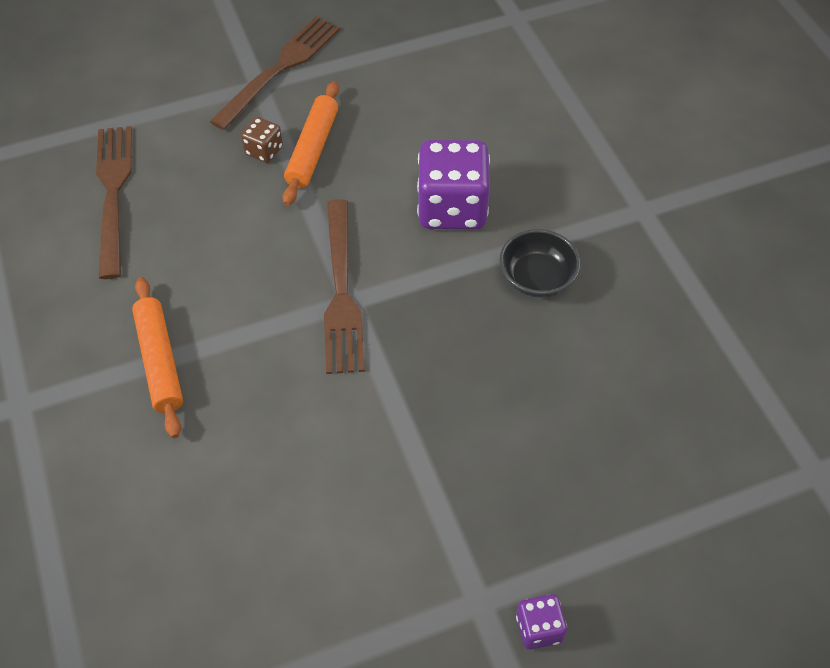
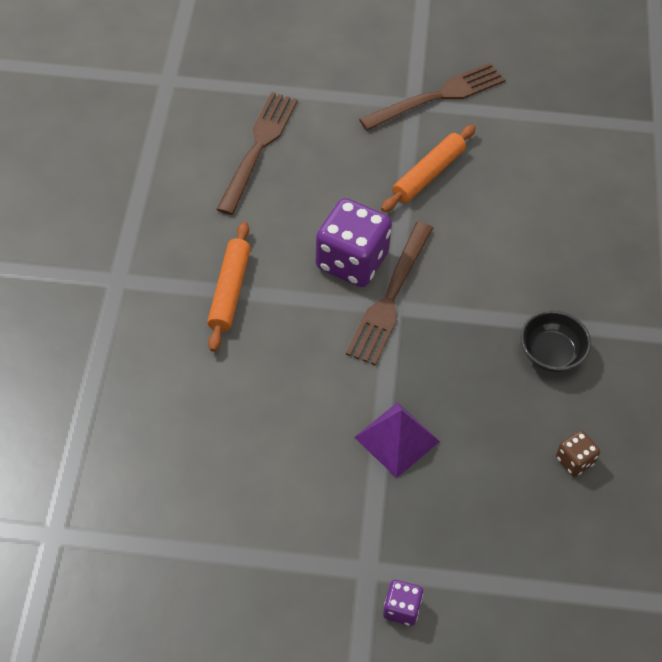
camera: 25 degrees right, 0 degrees up
(264, 151) = (389, 160): brown dice -> brown dice (574, 461)
(431, 440) = (397, 439): none -> purple pyramid
(452, 208) = (514, 268): purple dice -> purple dice (352, 261)

